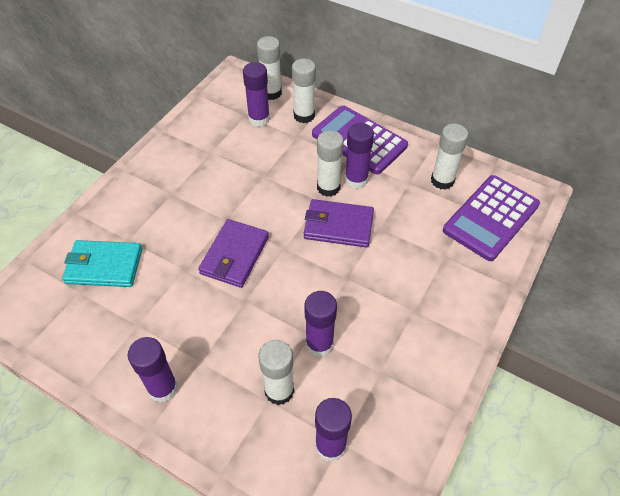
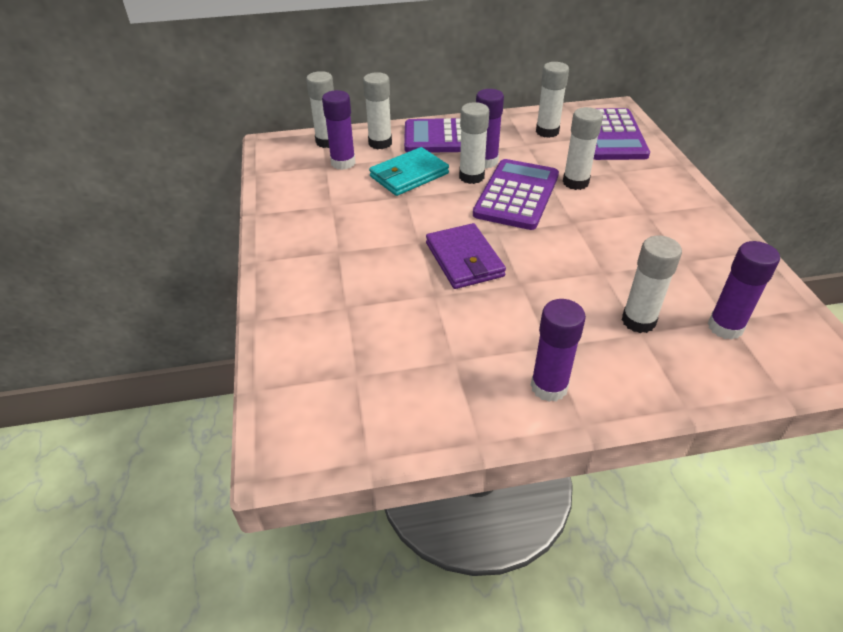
camera: 40 degrees left, 10 degrees down
(104, 266) = (352, 340): turquoise wallet -> turquoise wallet (409, 175)
(319, 344) = (618, 273): purple glue stick -> none
(338, 226) = (516, 195): purple wallet -> purple calculator
(397, 244) = (575, 182): none -> white glue stick

